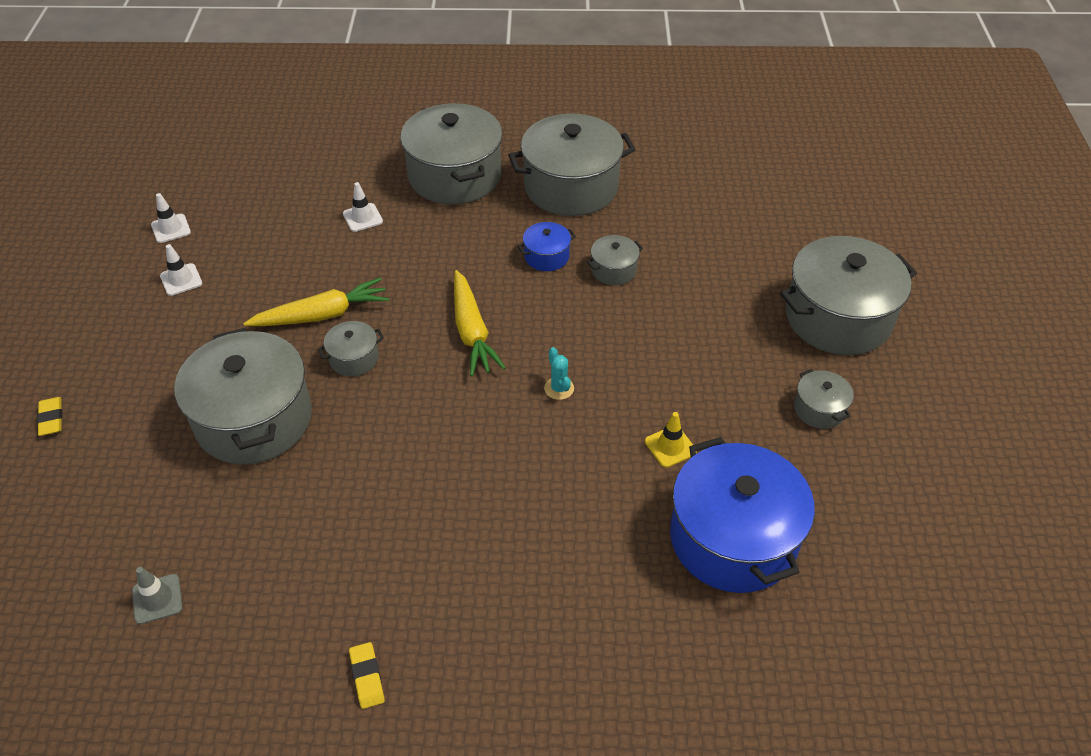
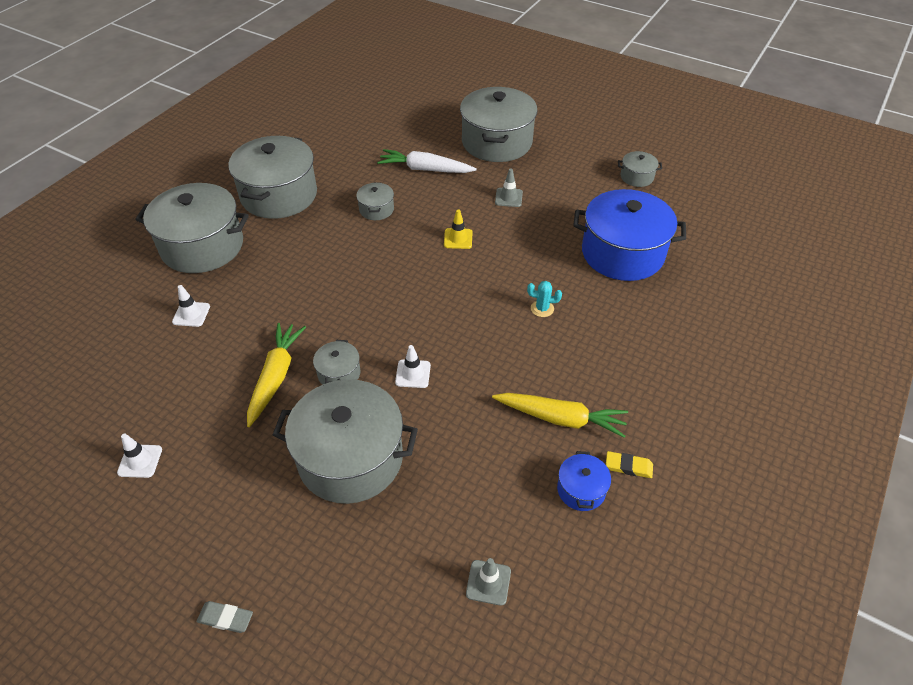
camera: 60 degrees left, 0 degrees up
(51, 419) = (225, 618): yellow eraser -> grey eraser
(171, 228) = (62, 449): white traffic cone -> white traffic cone (413, 374)
(472, 331) = (370, 298): yellow carrot -> yellow carrot (560, 418)
(546, 256) = (334, 234): blue pot -> blue pot (581, 490)
(559, 388) = (457, 277): turquoise cactus -> turquoise cactus (542, 308)
(670, 446) = (540, 248): yellow traffic cone -> yellow traffic cone (458, 239)
(720, 277) = (425, 169): none -> white carrot
(739, 375) = (508, 197): none -> grey traffic cone
(819, 409) = (556, 180): grey pot -> grey pot (636, 177)

